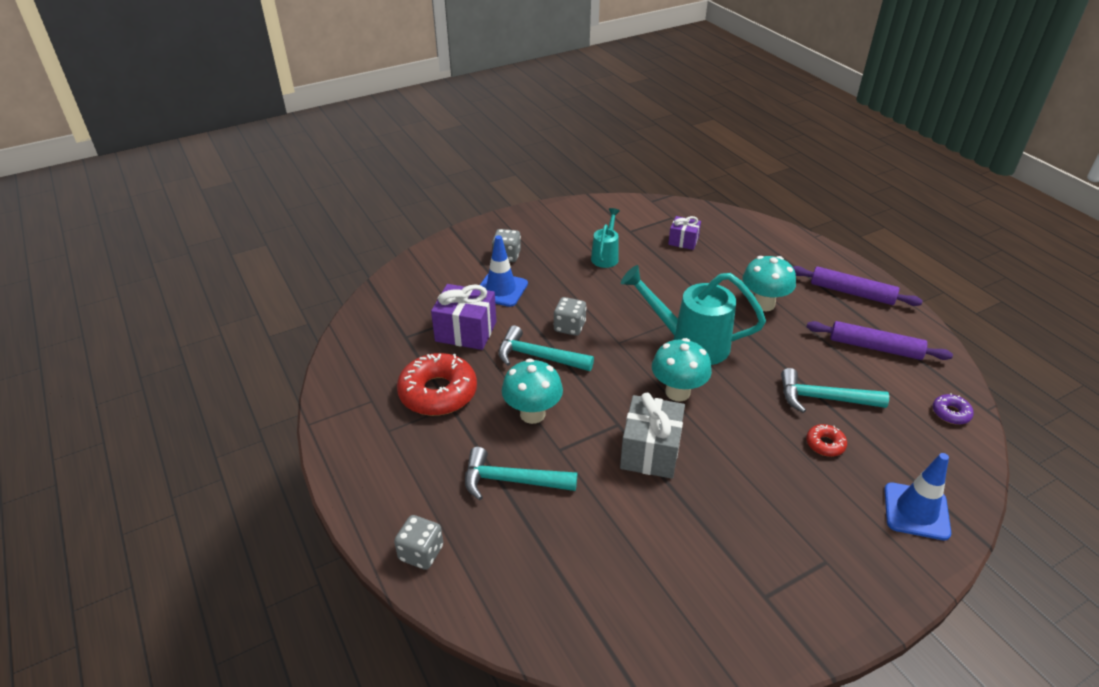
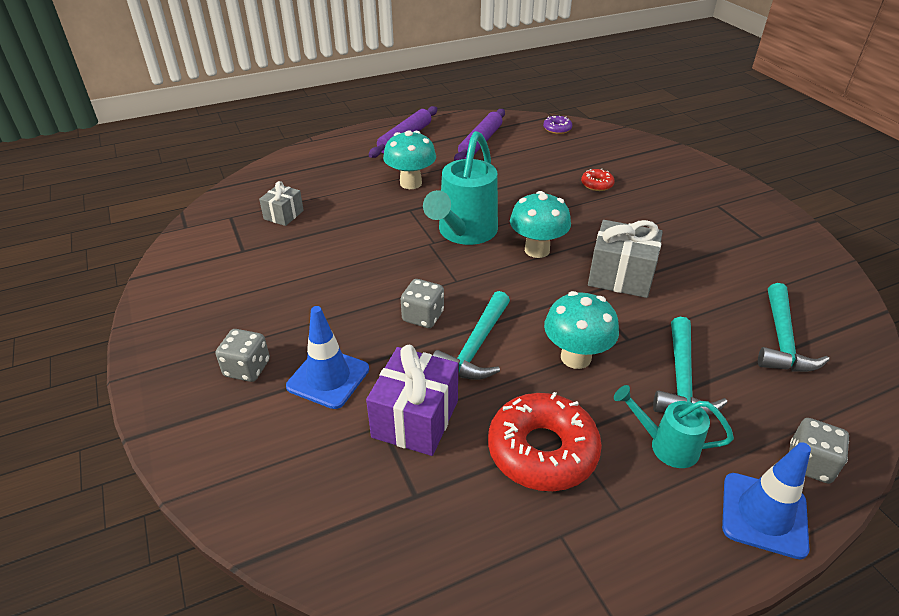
camera: 85 degrees left, 0 degrees up
(605, 256) = (288, 275): turquoise watering can -> turquoise watering can (666, 445)
(683, 241) = (283, 215): purple gift -> grey gift
(824, 398) = (543, 175): turquoise hammer -> turquoise hammer (782, 340)
(916, 511) = (658, 161): blue traffic cone -> blue traffic cone (764, 515)

